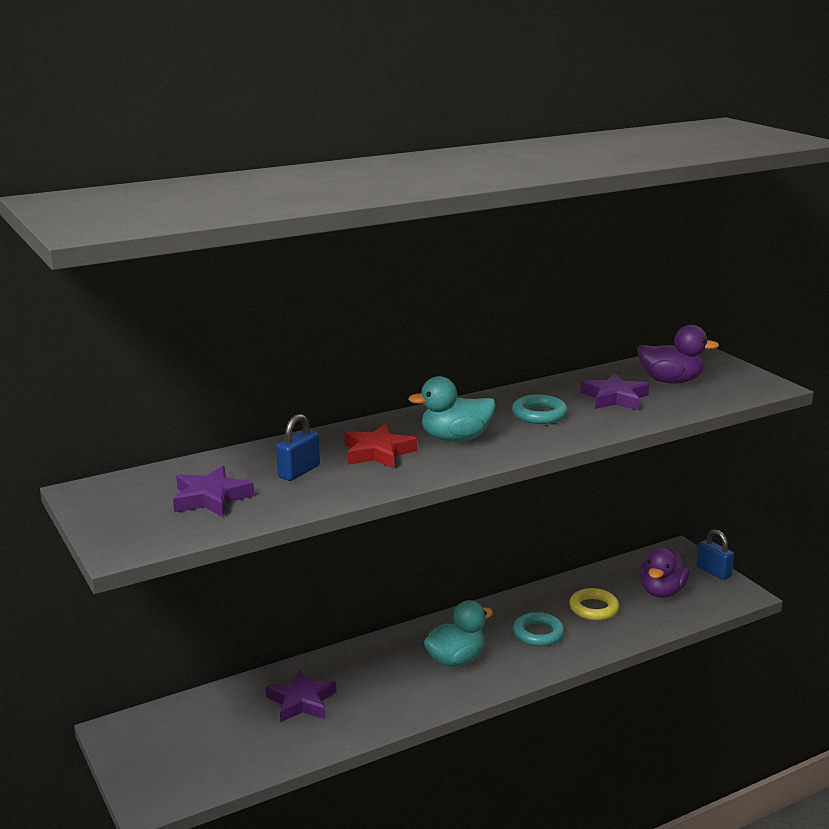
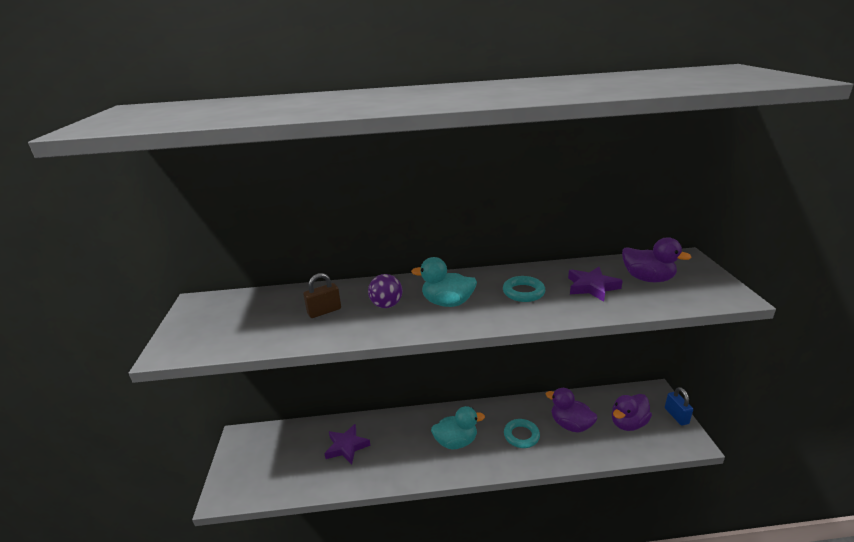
camera: 25 degrees right, 5 degrees up
(211, 498) = (254, 322): purple star -> none
(299, 472) = (324, 311): blue padlock -> brown padlock
(378, 452) = (386, 305): red star -> purple ball
(593, 608) = (570, 425): yellow ring -> purple duck

